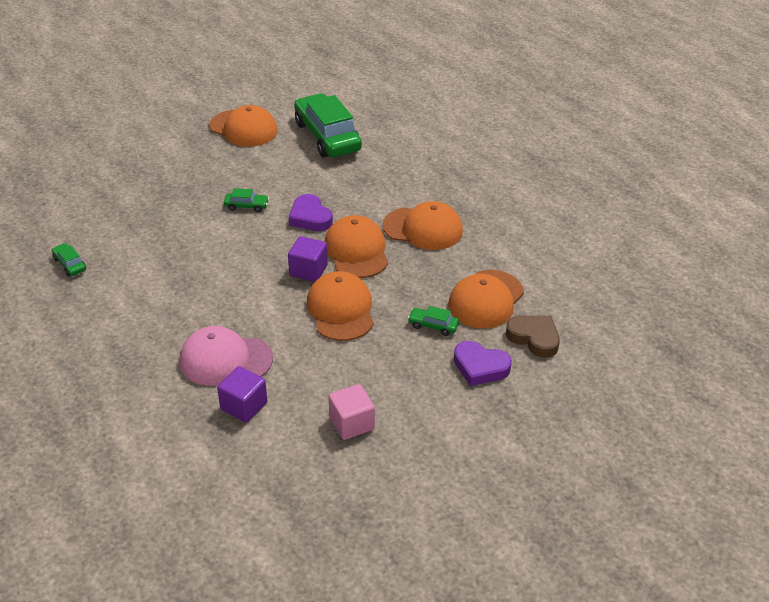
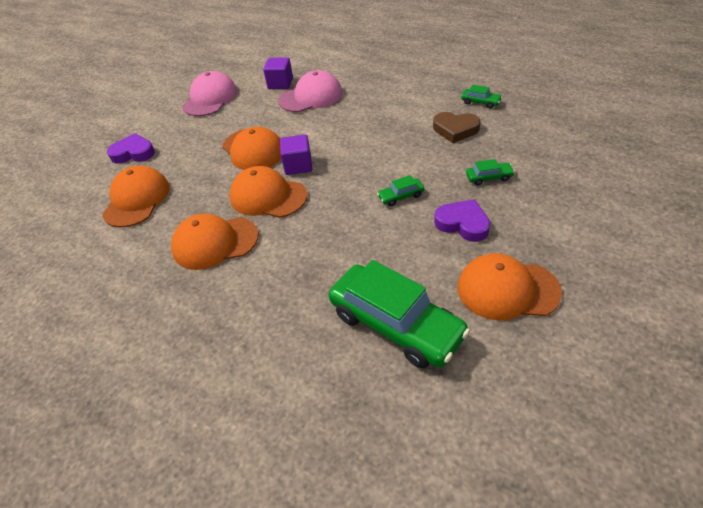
camera: 160 degrees right, 5 degrees up
(310, 217) = (332, 209): purple heart -> purple heart (462, 224)
(351, 423) = (210, 98): pink cube -> pink cap
(356, 251) = (268, 196): orange cap -> orange cap turned 150 degrees clockwise
(433, 325) = (176, 165): green car -> green car (489, 177)
(534, 338) = (93, 186): brown heart -> brown heart (455, 130)

